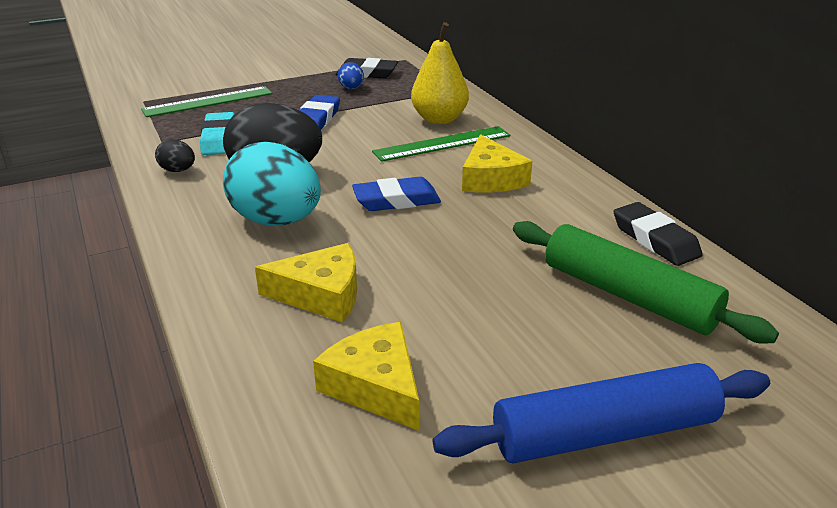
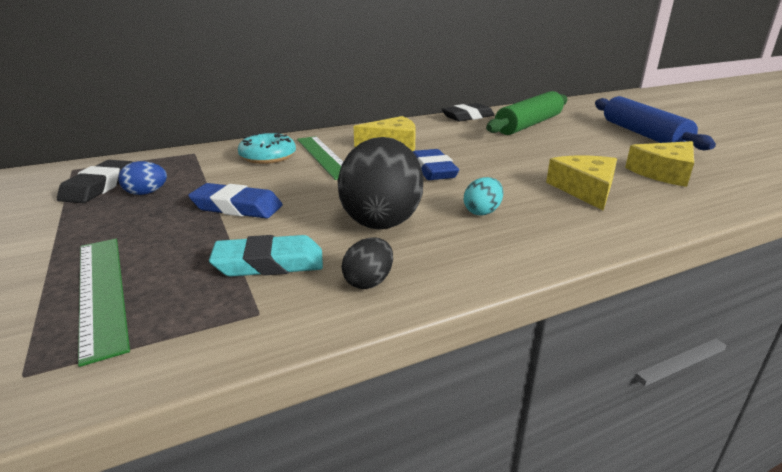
camera: 90 degrees left, 5 degrees down
(276, 221) = (482, 212): turquoise egg -> turquoise egg, size x0.45
(439, 119) = (268, 157): yellow pear -> turquoise donut

